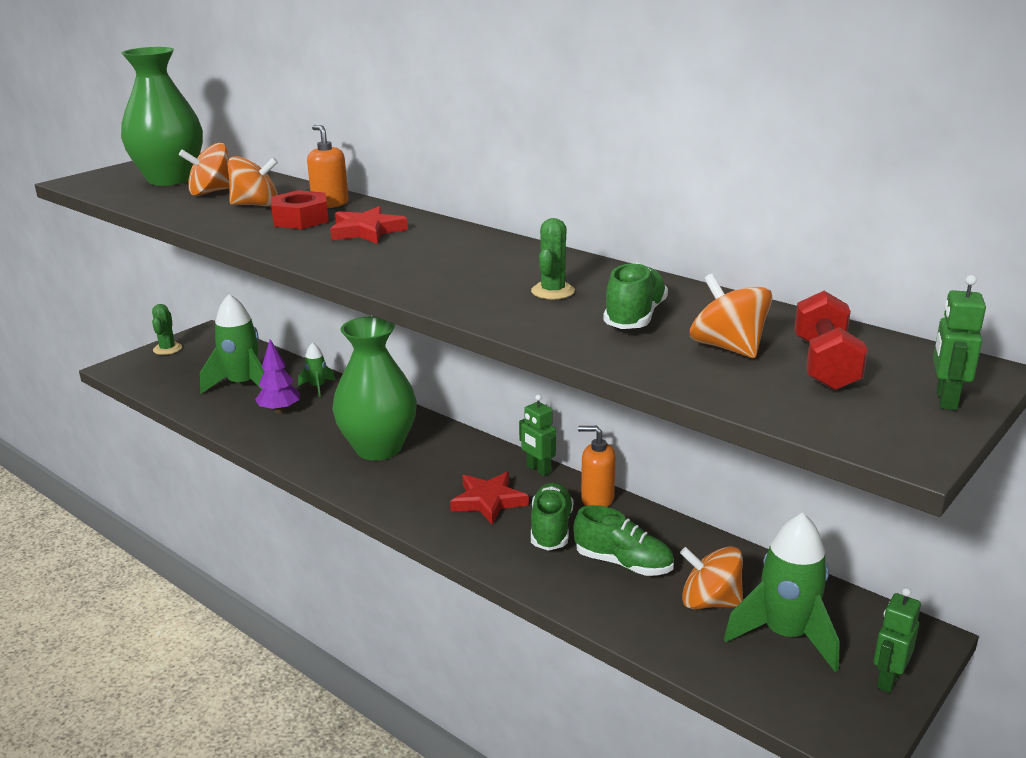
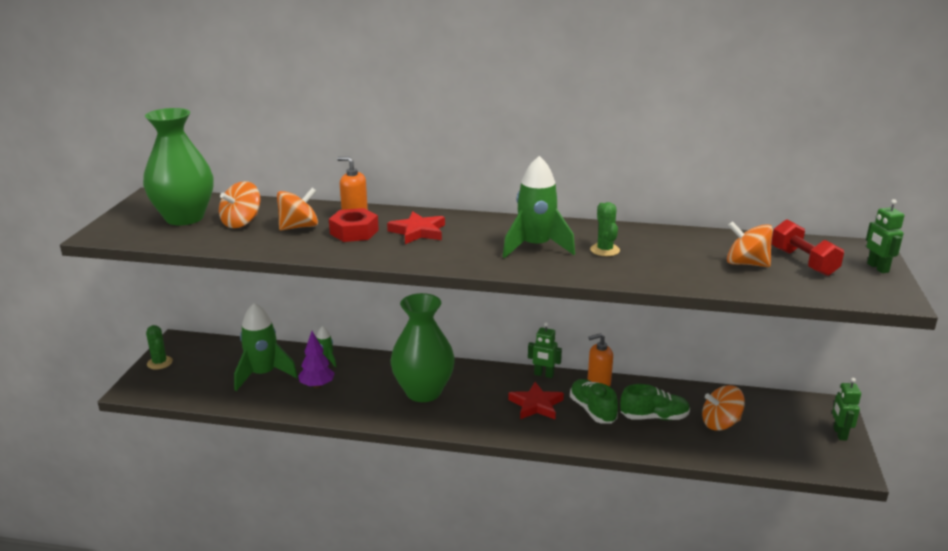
camera: 30 degrees left, 0 degrees up
(635, 317) = (674, 256): green shoe -> none
(785, 635) = (774, 428): green rocket -> green rocket (536, 247)

